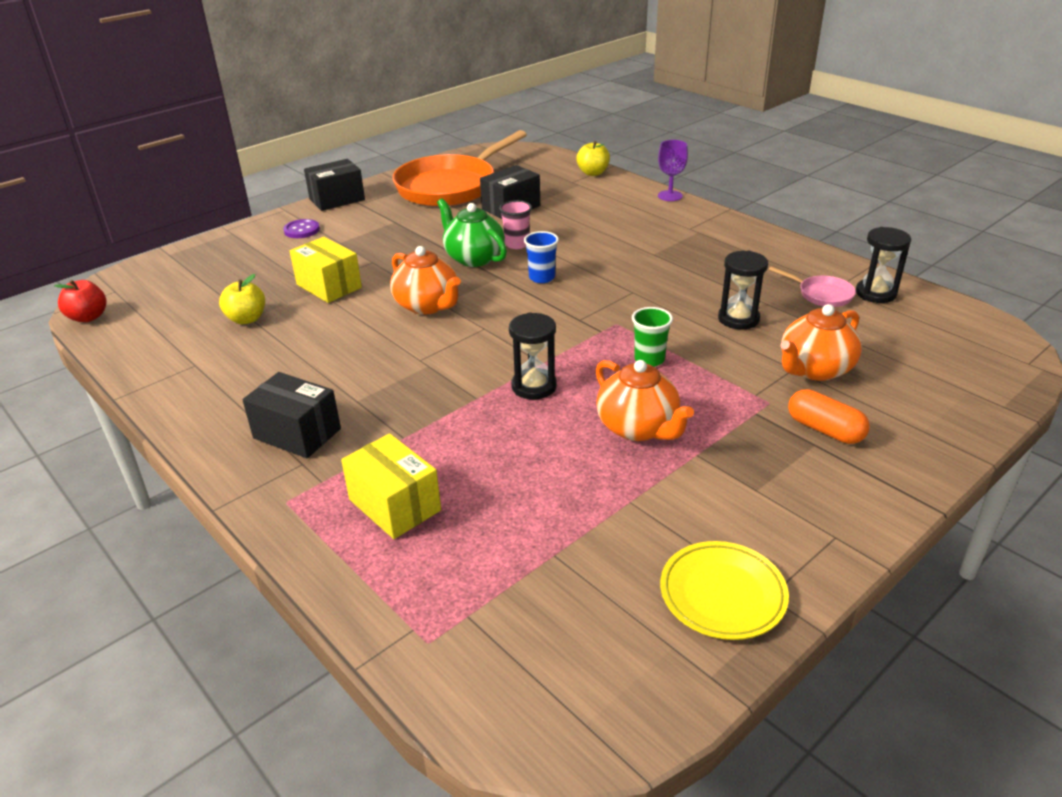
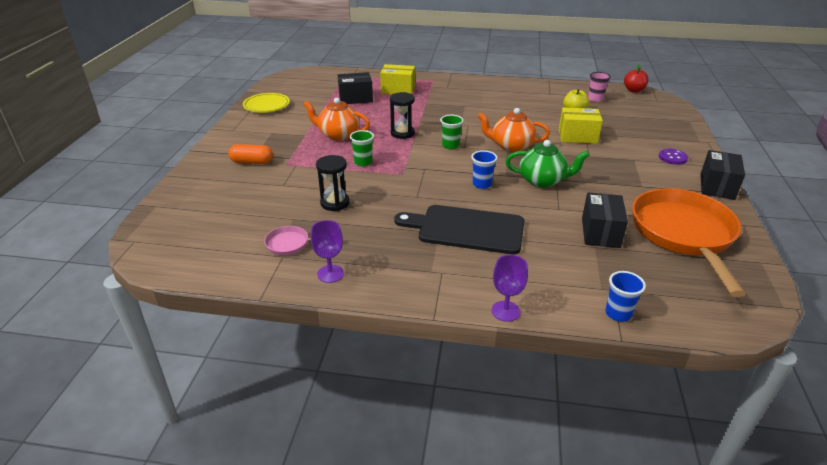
camera: 140 degrees right, 0 degrees up
(297, 433) = (465, 92): black box -> black box (355, 98)
(498, 337) = (450, 145): none -> green cup
(517, 244) = (537, 201): pink cup -> pink cup (595, 99)
(593, 173) = (618, 313): yellow apple -> blue cup
(623, 247) = (466, 229): none -> black cutting board
(795, 258) = (330, 274): none -> purple goblet
(814, 369) = (270, 188): orange teapot -> none
(875, 293) = (251, 261): black hourglass -> none

